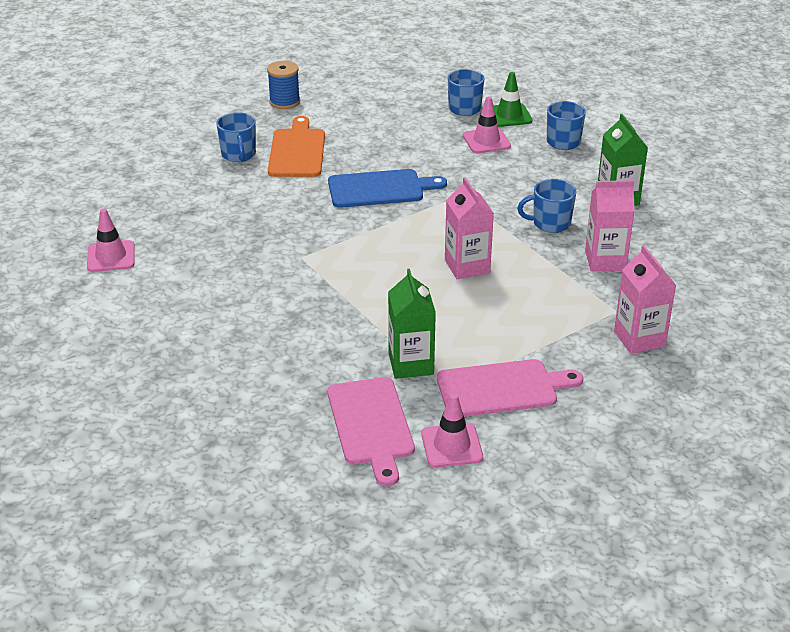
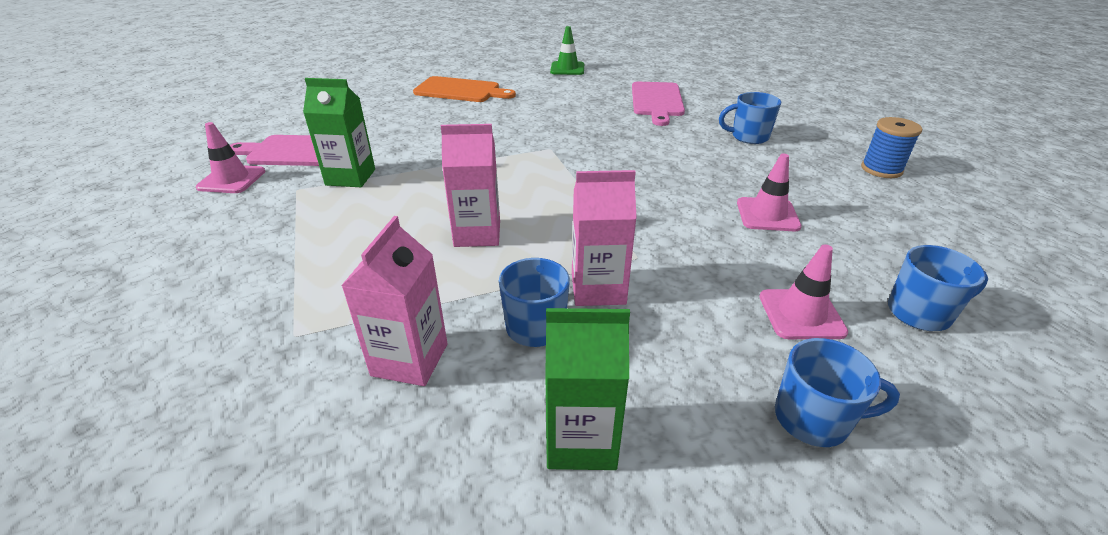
camera: 105 degrees right, 0 degrees up
(111, 257) = (589, 85): pink traffic cone -> pink traffic cone (767, 215)
(297, 151) = (758, 165): orange cutting board -> orange cutting board (460, 90)
(380, 189) = (666, 203): blue cutting board -> none
(502, 388) = (265, 216): pink cutting board -> pink cutting board (657, 101)
(509, 115) = (908, 364): green traffic cone -> green traffic cone (567, 69)
(639, 339) = (222, 339): pink carton -> pink carton (598, 289)

